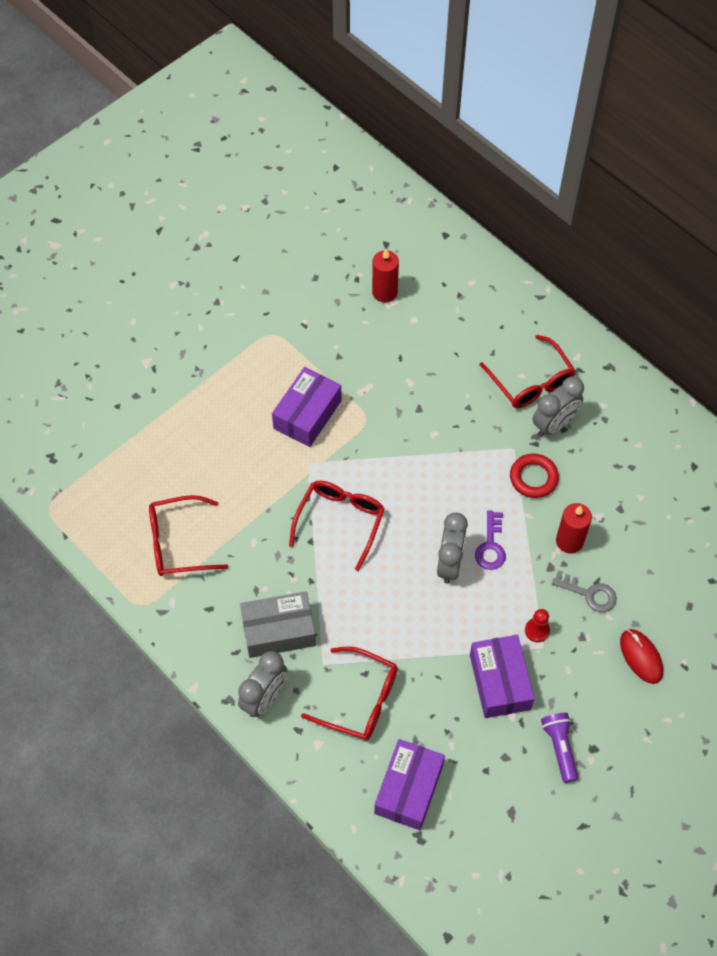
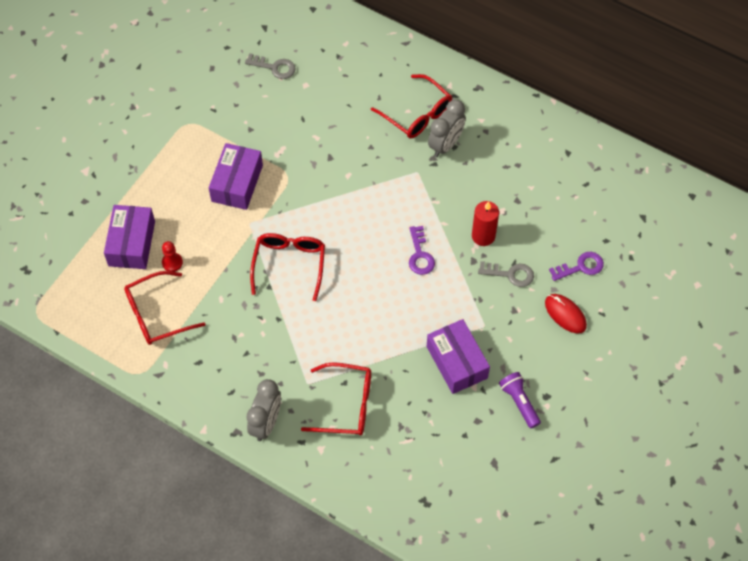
camera: 15 degrees left, 0 degrees up
(279, 630) = (262, 366): grey box -> none
(384, 292) = (274, 67): red candle -> grey key
(408, 789) = (406, 466): purple box -> purple box (132, 243)
(450, 563) = (390, 277): grey clock -> none
(533, 478) = (440, 192): red ring -> none
(537, 630) = (476, 314): red pawn -> red pawn (172, 262)
(674, 605) = (580, 267): none -> purple key

